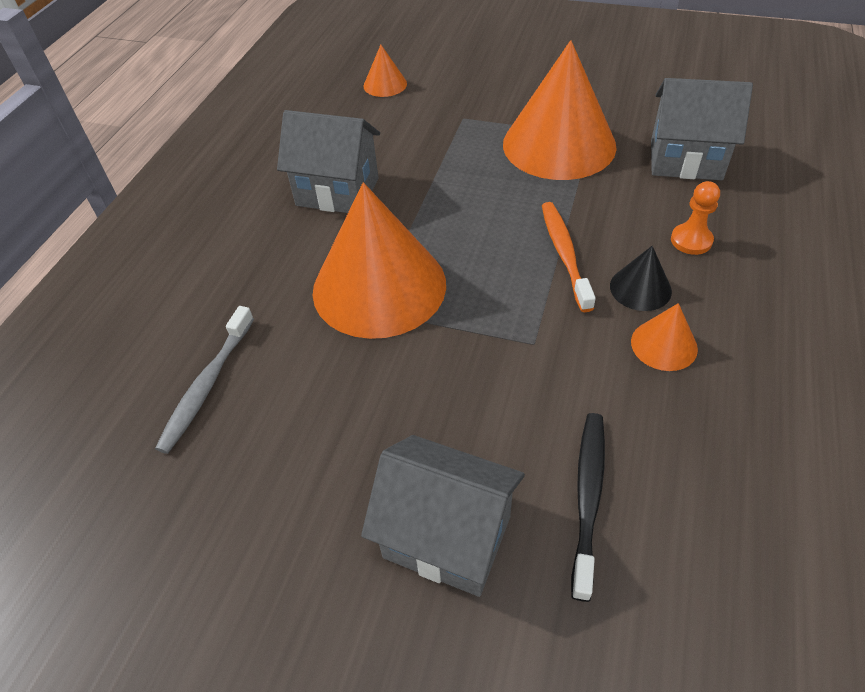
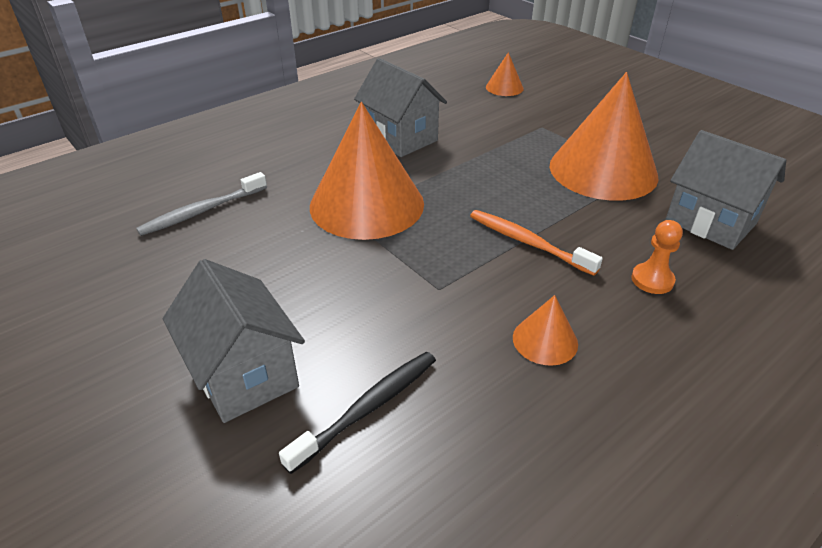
camera: 30 degrees right, 10 degrees down
(564, 254) = (527, 242): orange toothbrush -> orange toothbrush turned 75 degrees counterclockwise
(640, 288) = (567, 292): black cone -> none

